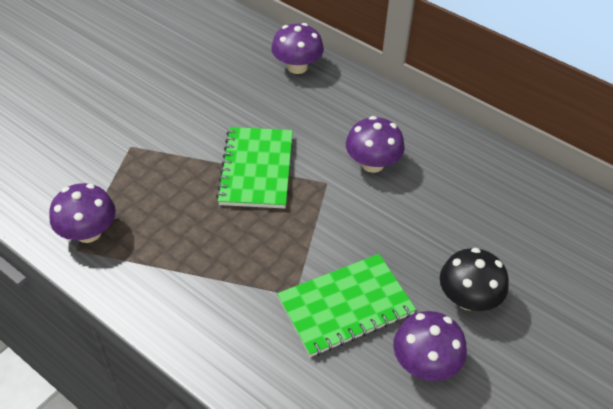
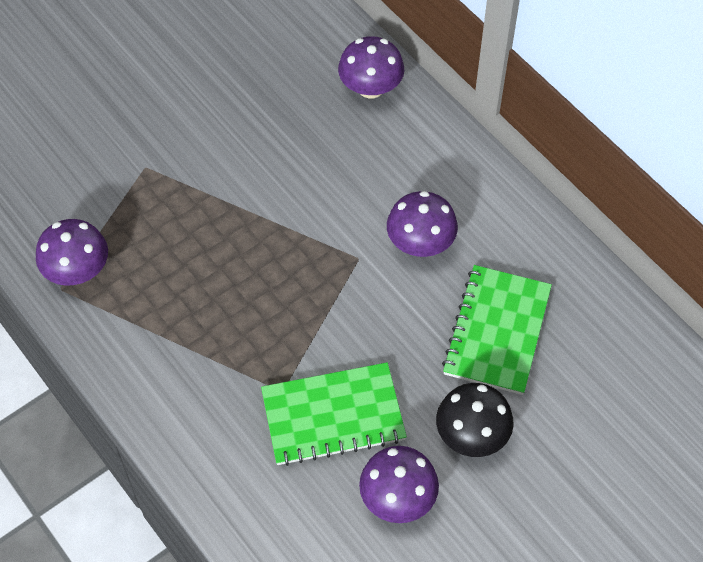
camera: 15 degrees right, 10 degrees up
(256, 169) = (282, 225): green notebook -> green notebook (497, 331)

